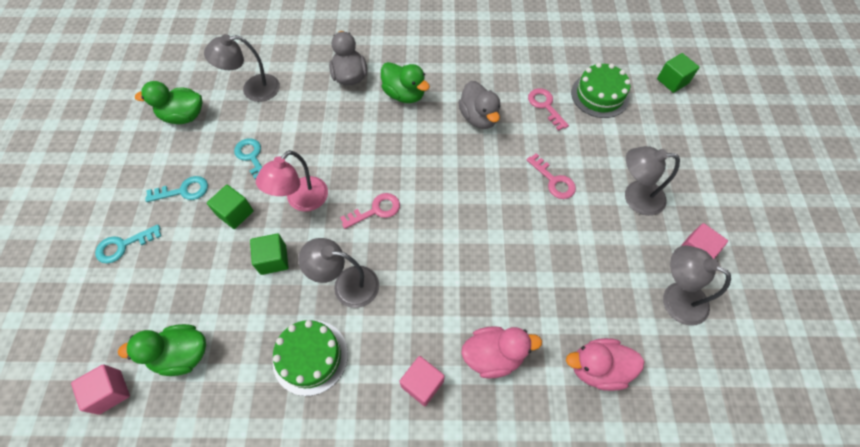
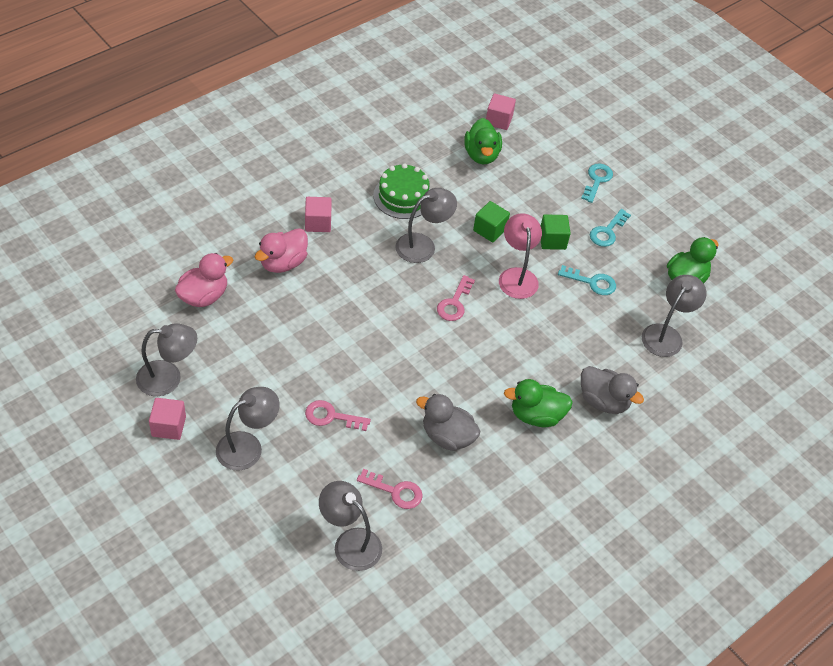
camera: 135 degrees right, 10 degrees down
(182, 355) = (481, 155): green duck -> green duck turned 135 degrees clockwise
(599, 95) = (350, 542): green cake -> grey lamp
(672, 81) = (282, 617): green cube -> none

